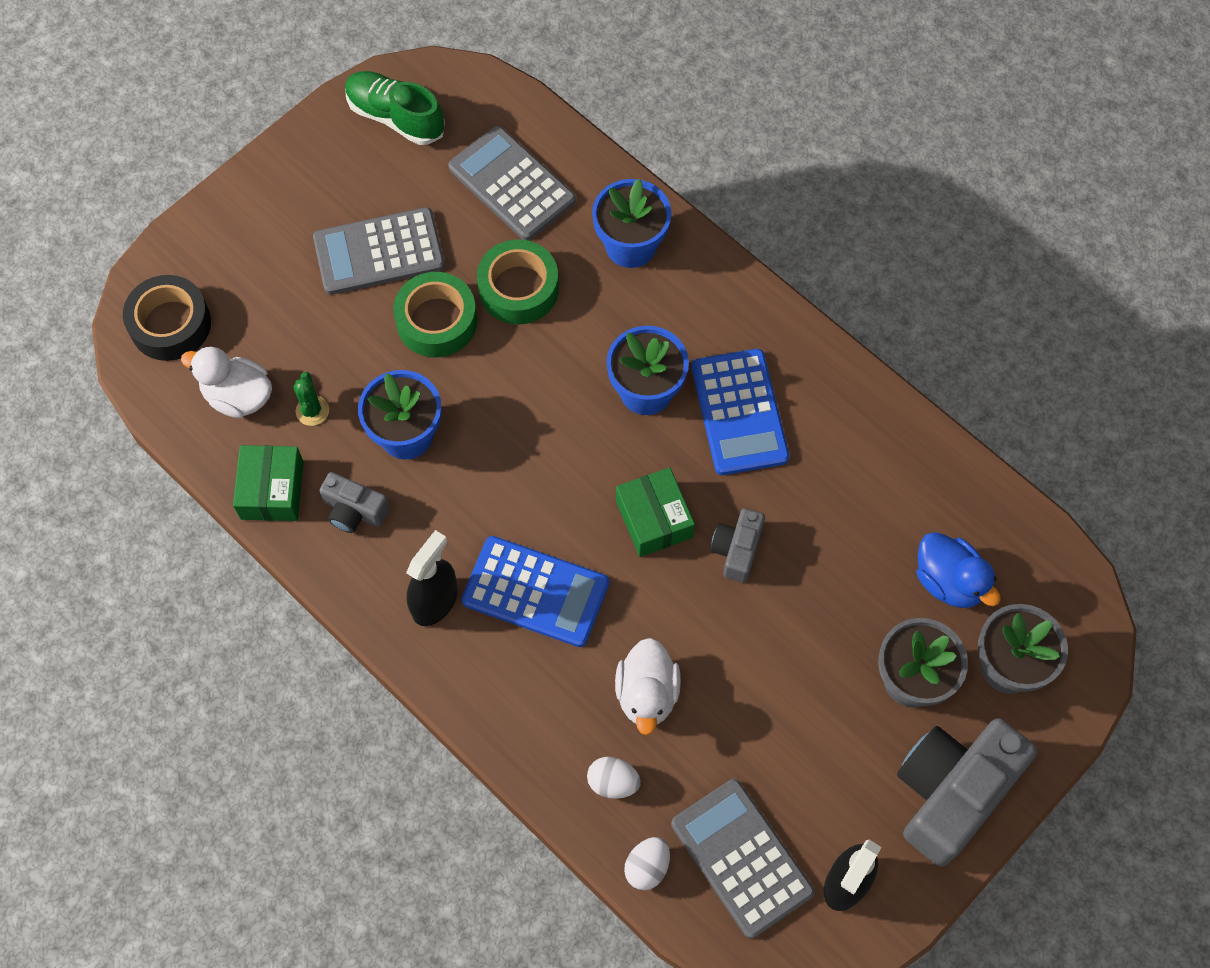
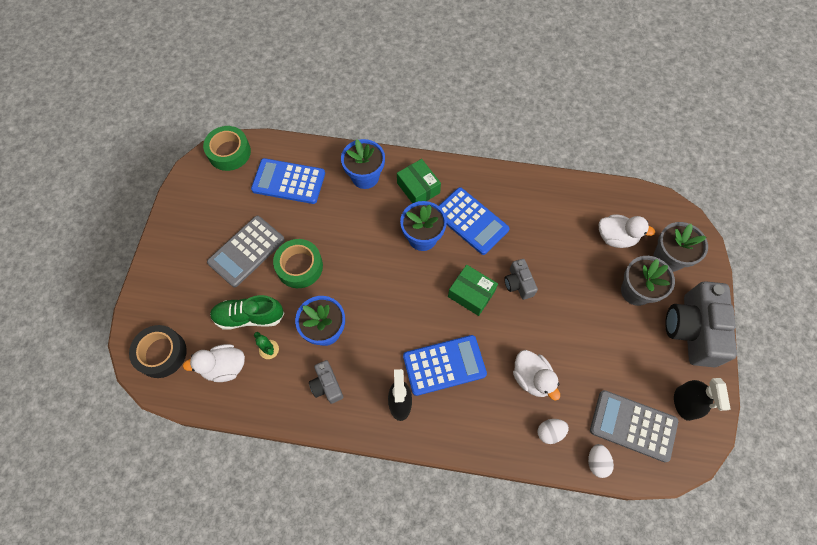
camera: 35 degrees left, 0 degrees up
(272, 490) = (277, 403): green box -> green box (418, 188)
(354, 511) = (327, 385): grey camera -> grey camera turned 75 degrees clockwise
(395, 117) = (208, 183): green shoe -> green shoe (249, 317)
(512, 184) = (288, 181): grey calculator -> blue calculator
(518, 288) = (328, 227): green tape -> green tape (229, 152)
(949, 581) = (616, 237): blue duck -> white duck

